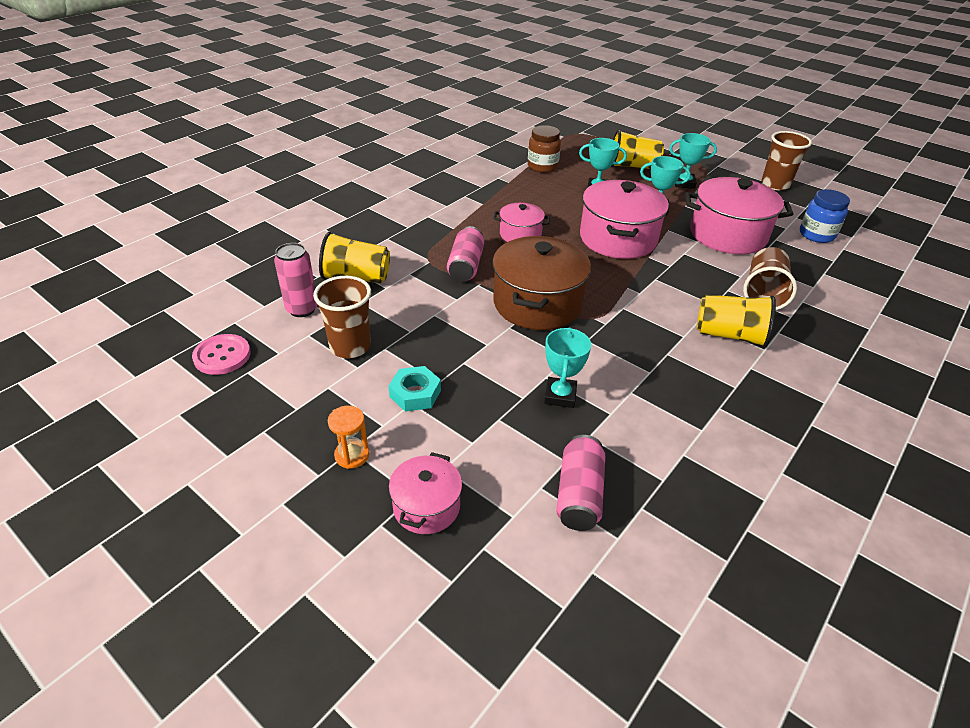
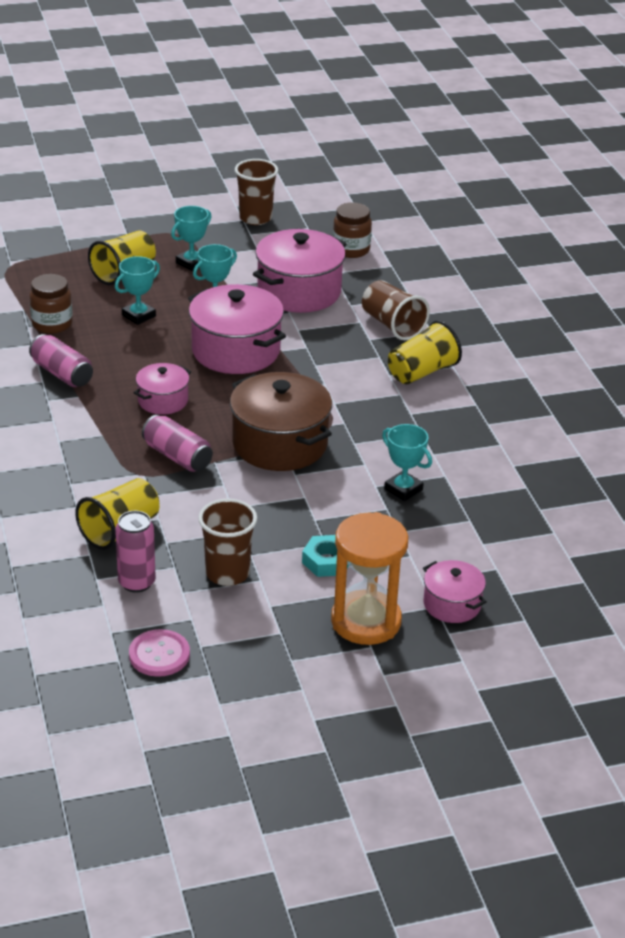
camera: 55 degrees left, 5 degrees down
(352, 455) = (366, 621): orange hourglass -> orange hourglass, size x2.19
(579, 494) = (505, 530): pink can -> pink can (62, 373)
(816, 235) = (351, 250): blue jar -> brown jar

